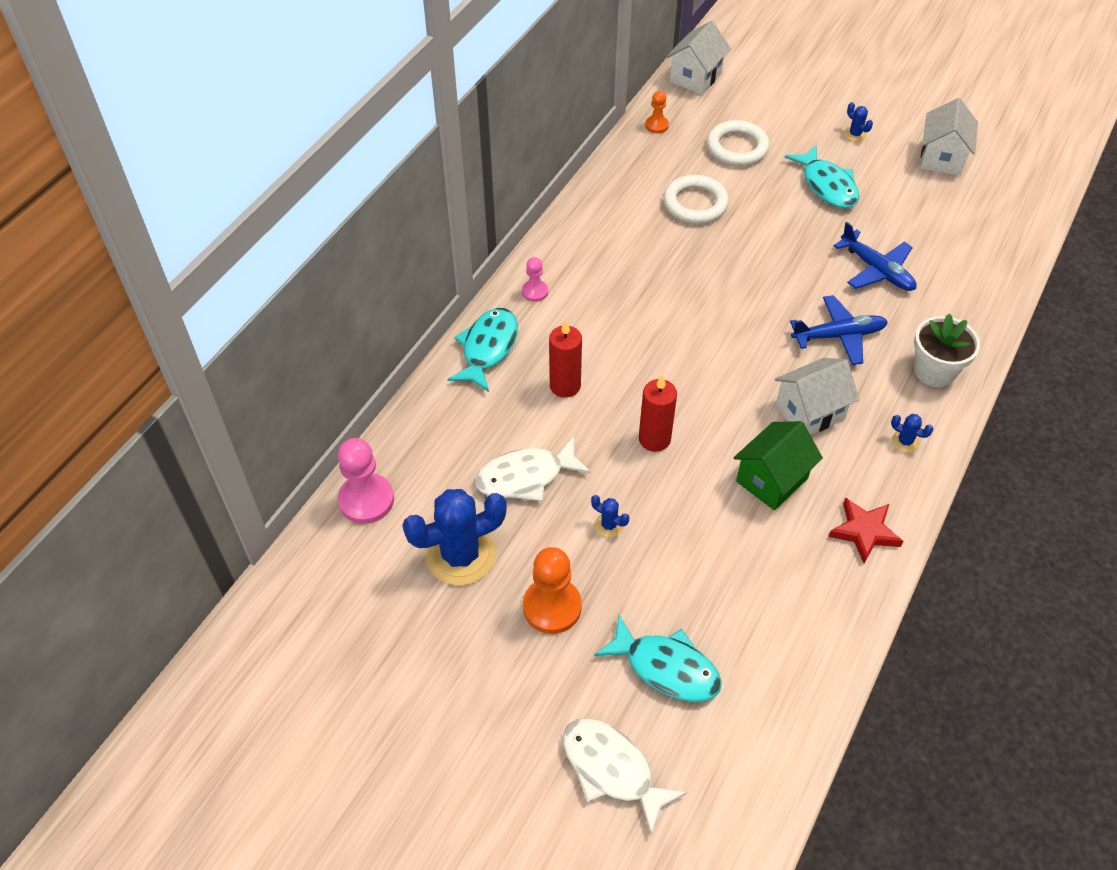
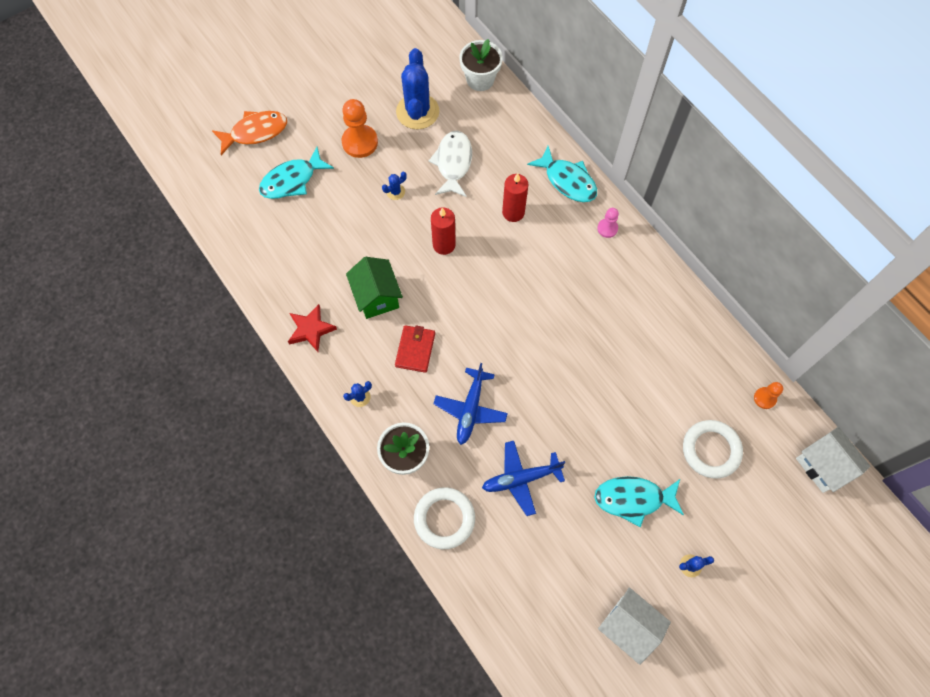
camera: 115 degrees right, 15 degrees up
(366, 500) = (480, 79): pink pawn -> white flower pot
(612, 769) = (255, 132): white fish -> orange fish
(695, 203) = (654, 380): white ring -> white ring (444, 519)
(809, 412) = (415, 350): white house -> red wallet

